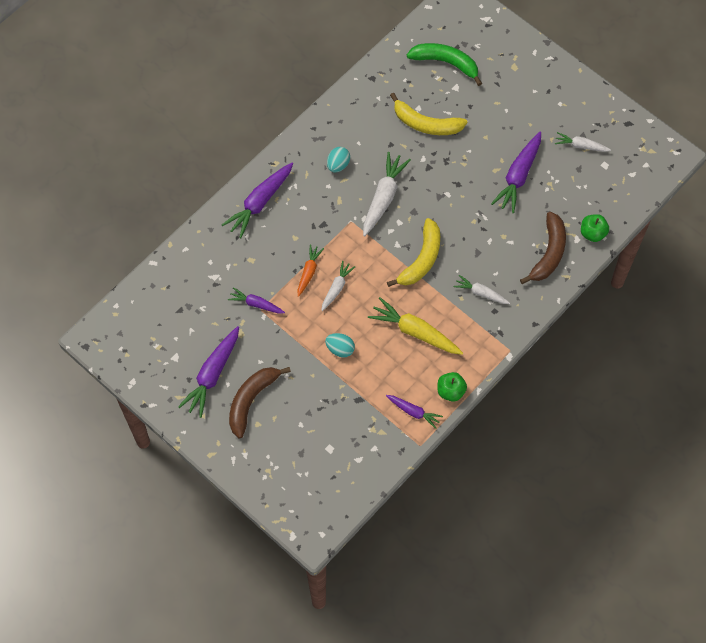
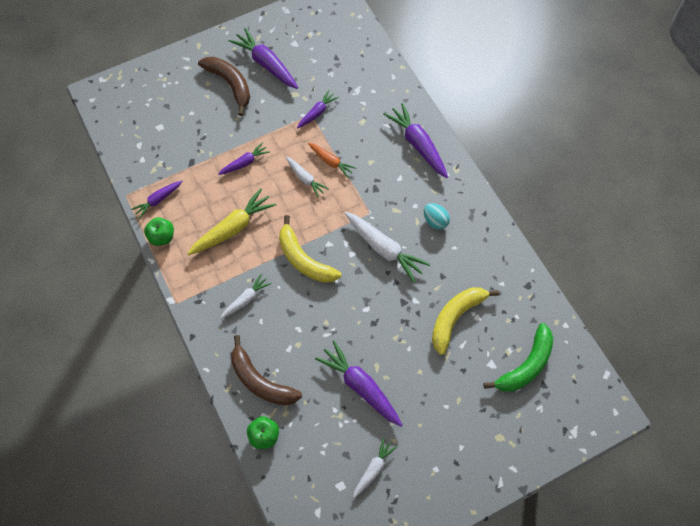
camera: 110 degrees right, 0 degrees up
(340, 349) = (245, 163): turquoise egg -> purple carrot

